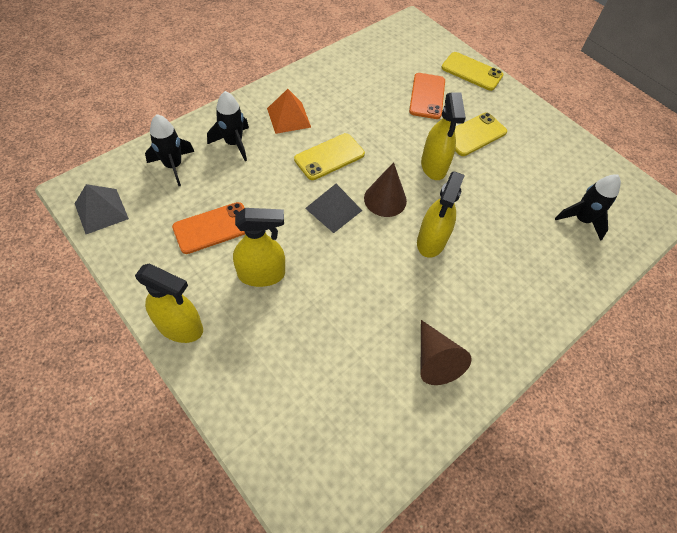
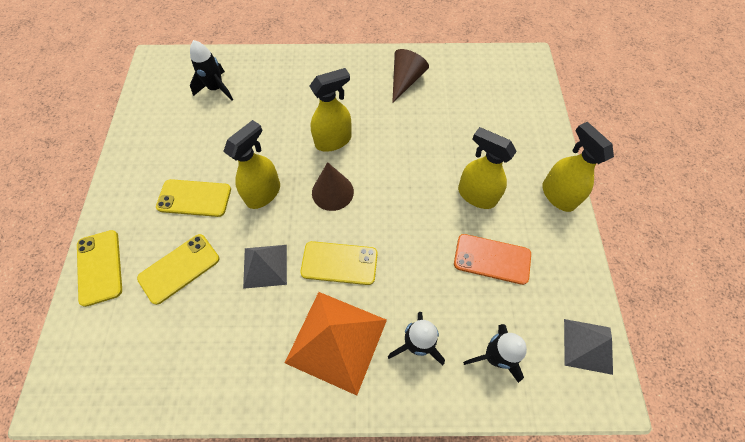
camera: 135 degrees left, 5 degrees up
(289, 117) = (336, 341): orange pyramid -> orange pyramid, size x1.68
(333, 209) = (380, 210): grey pyramid -> grey pyramid (265, 266)
(427, 96) = (179, 268): orange phone -> yellow phone

